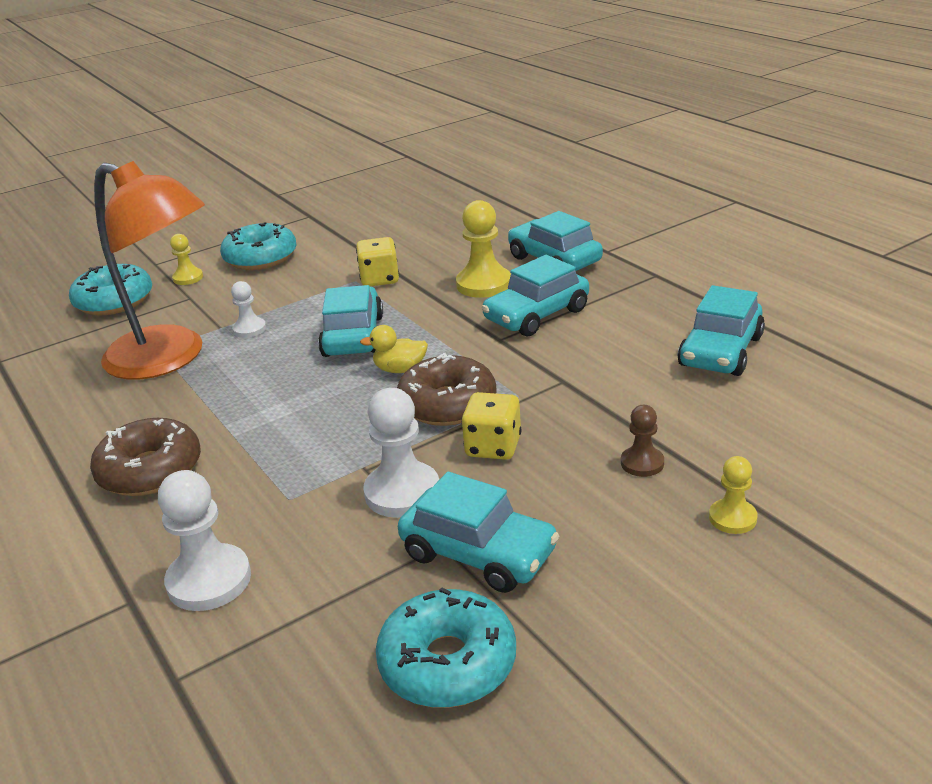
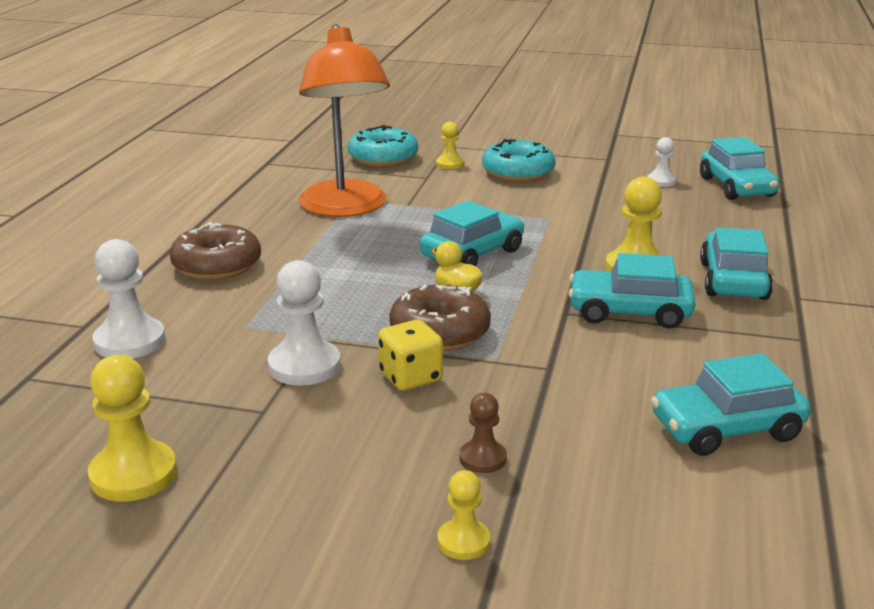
camera: 45 degrees right, 5 degrees down
(249, 329) = (421, 215): white pawn -> white pawn (661, 181)
(380, 279) = (567, 226): yellow dice -> none
(448, 663) = (133, 474): turquoise donut -> yellow pawn
(478, 553) = (269, 431): turquoise car -> turquoise car (736, 187)

